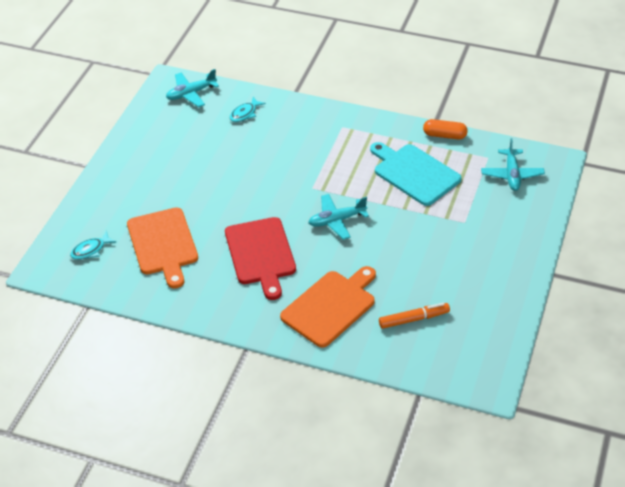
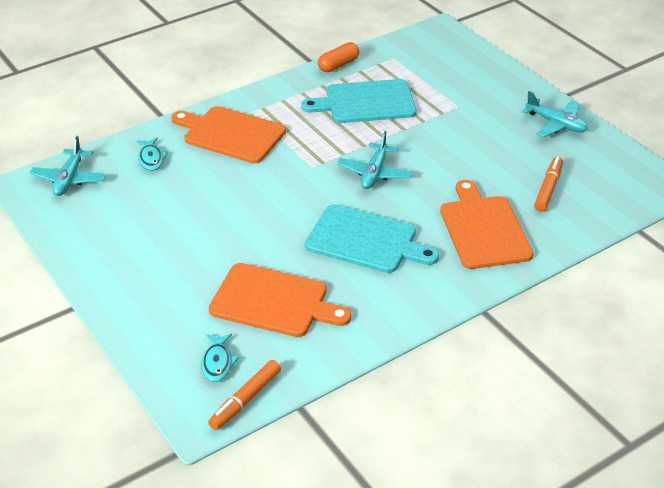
camera: 55 degrees left, 5 degrees down
(70, 279) = (245, 400): none -> orange marker
(261, 254) = (366, 240): red cutting board -> turquoise cutting board
(307, 132) = (231, 134): none -> orange cutting board
(512, 175) = (430, 57): turquoise plane -> turquoise plane (556, 124)

